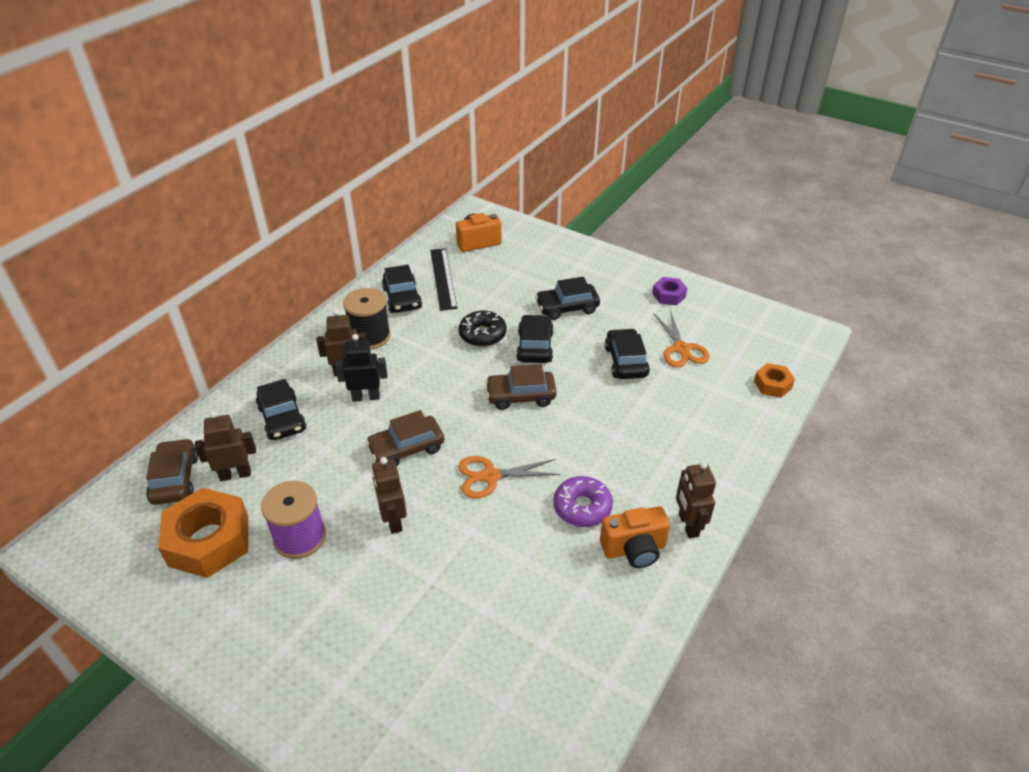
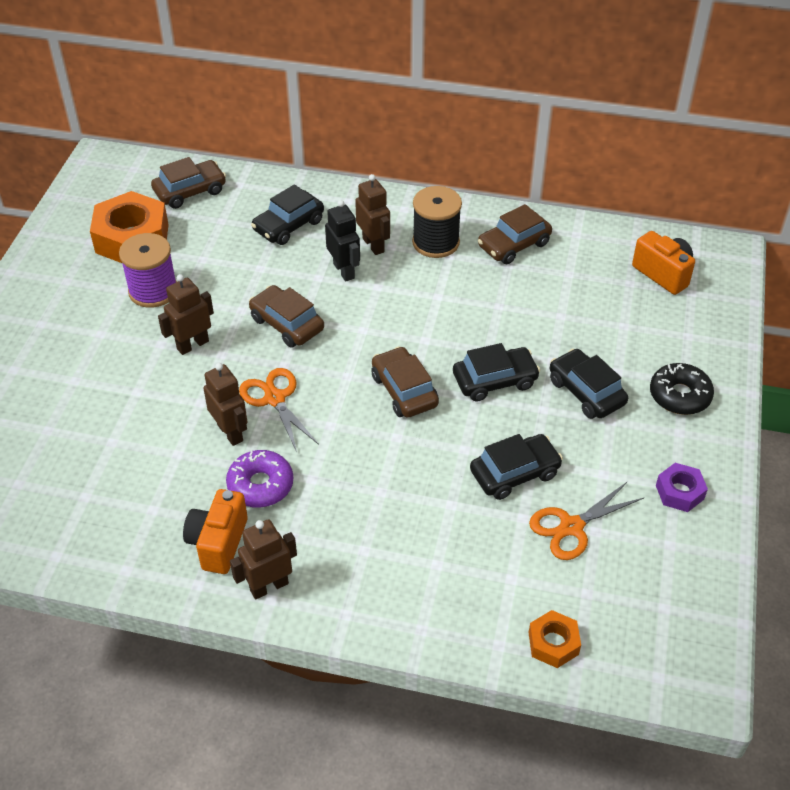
camera: 70 degrees right, 5 degrees up
(235, 474) = (209, 224): brown robot -> brown robot (230, 432)
(402, 298) = (514, 245): black car -> brown car
(443, 278) = (571, 266): black ruler -> none
(482, 334) = (490, 329): black donut -> black donut (679, 395)
(634, 549) = (218, 543): orange camera -> orange camera turned 45 degrees clockwise

